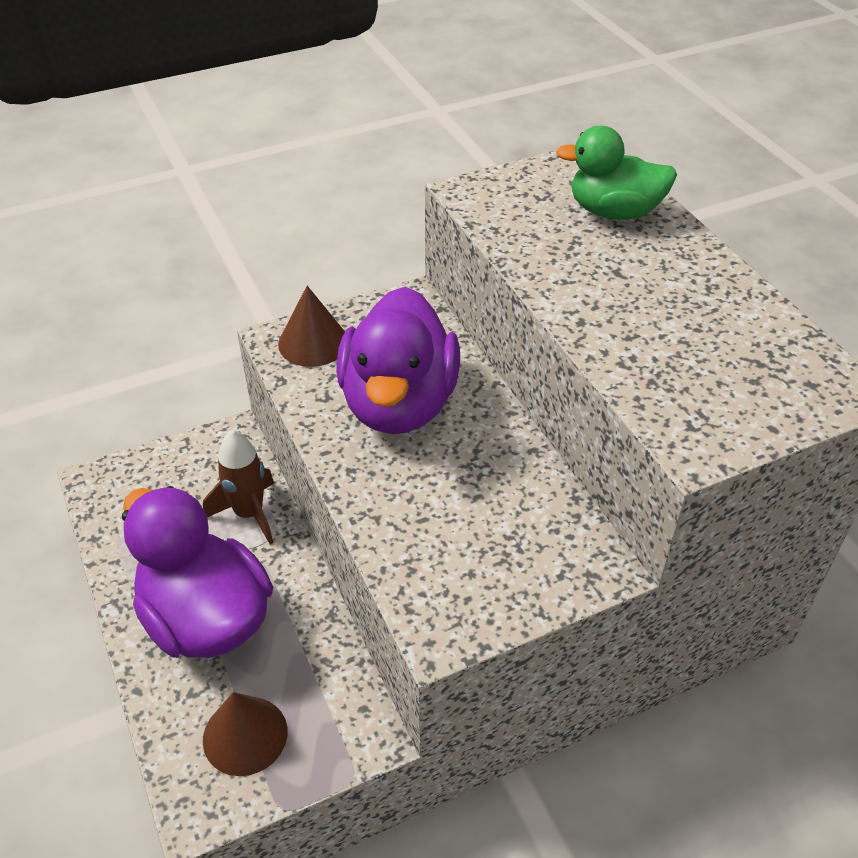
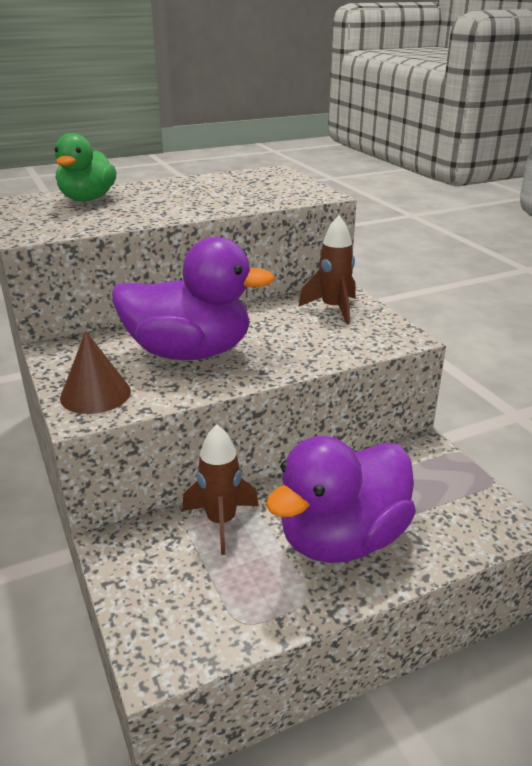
camera: 90 degrees left, 15 degrees down
(245, 735) = (445, 505): brown cone -> none
(534, 552) = (333, 309): none -> brown rocket

